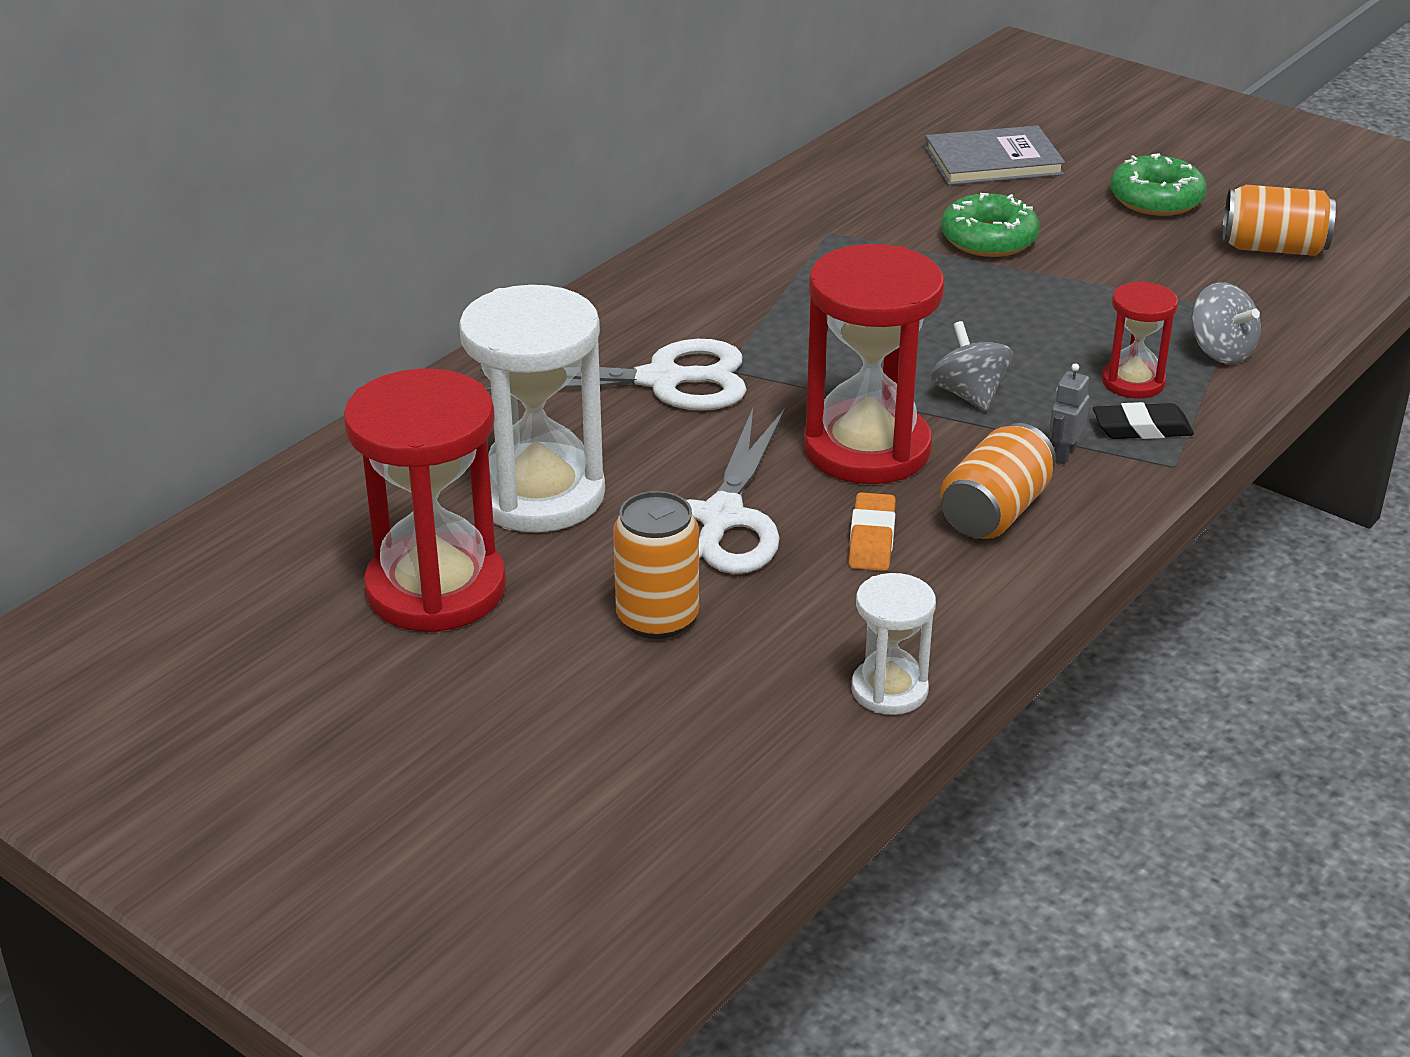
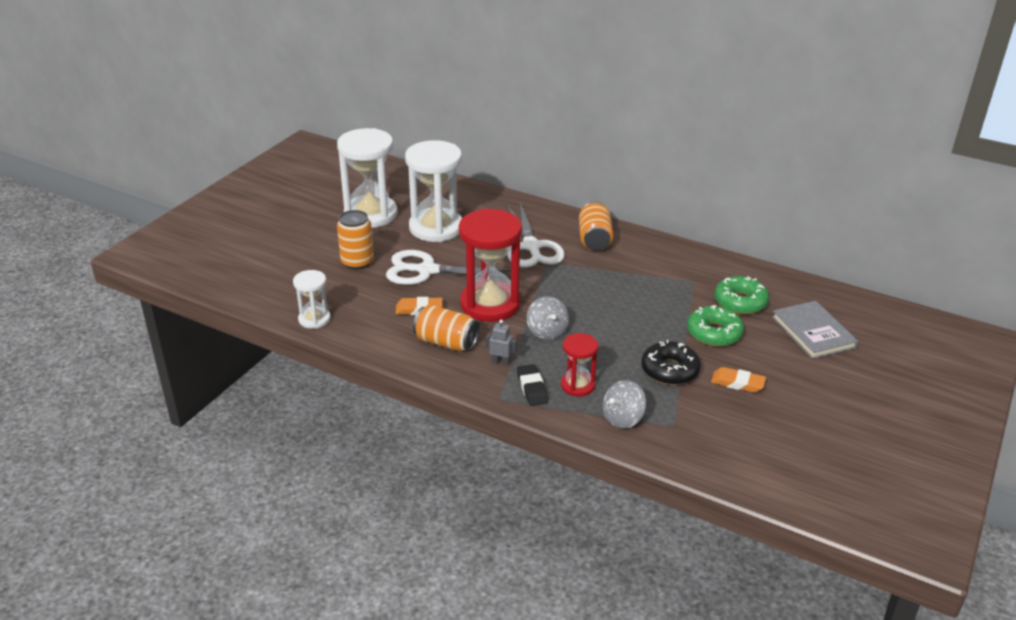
camera: 80 degrees right, 0 degrees up
(436, 589) = (371, 214): red hourglass -> white hourglass
(969, 395) = (547, 332): grey spinning top -> grey spinning top turned 105 degrees clockwise
(1091, 292) = (670, 370): none -> black donut
(1125, 242) = (737, 383): none -> orange eraser
(1156, 199) = (801, 396): green donut -> green donut (740, 302)
(1273, 248) = (762, 445): orange can -> orange can (594, 239)

